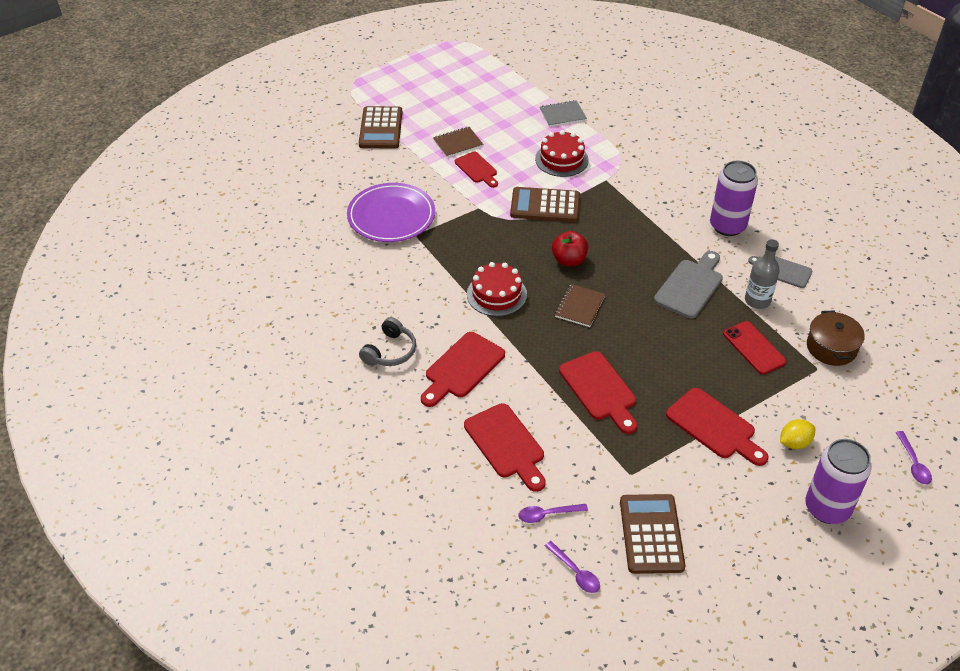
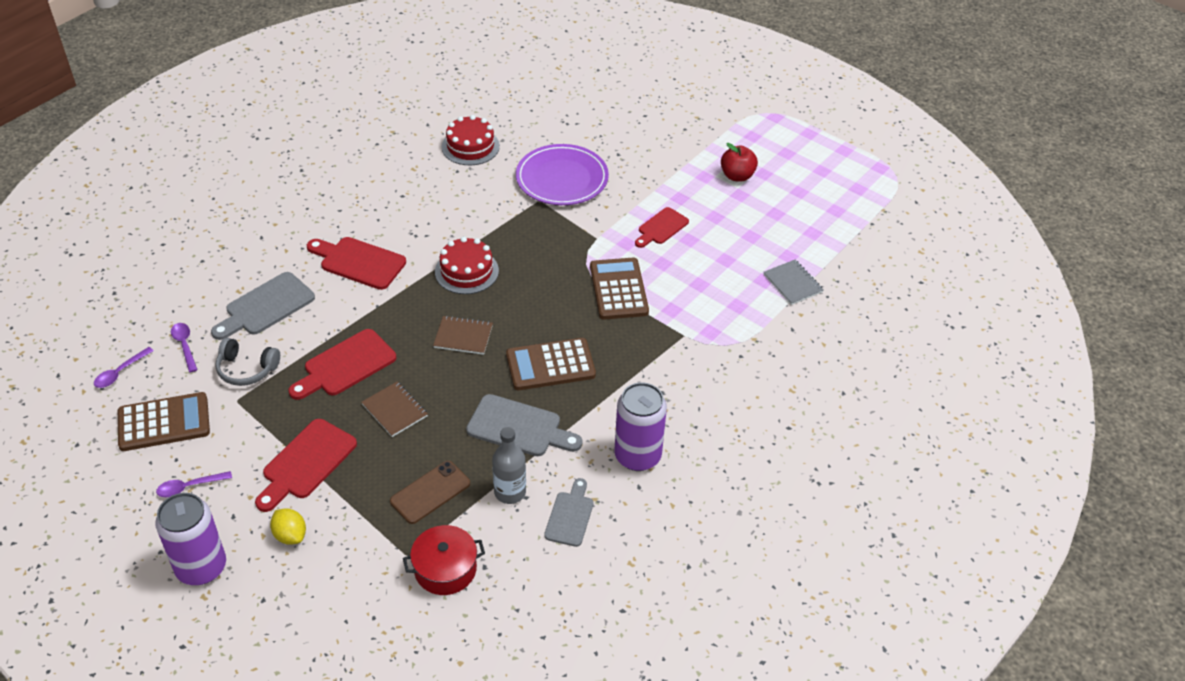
camera: 75 degrees right, 0 degrees up
(380, 128) = (700, 146): brown calculator -> brown calculator (550, 365)
(390, 351) = (372, 211): grey headphones -> grey headphones (246, 369)
(458, 143) = (700, 206): brown notebook -> brown notebook (395, 410)
(506, 444) = (266, 306): red cutting board -> grey cutting board
(561, 159) = (706, 293): red cake -> red cake (470, 146)
(569, 260) = (533, 319): red apple -> red apple (737, 176)
(754, 348) = (430, 492): red phone -> brown phone
(831, 347) = (445, 569): brown pot -> red pot
(913, 463) = (270, 653): purple spoon -> purple spoon (189, 487)

